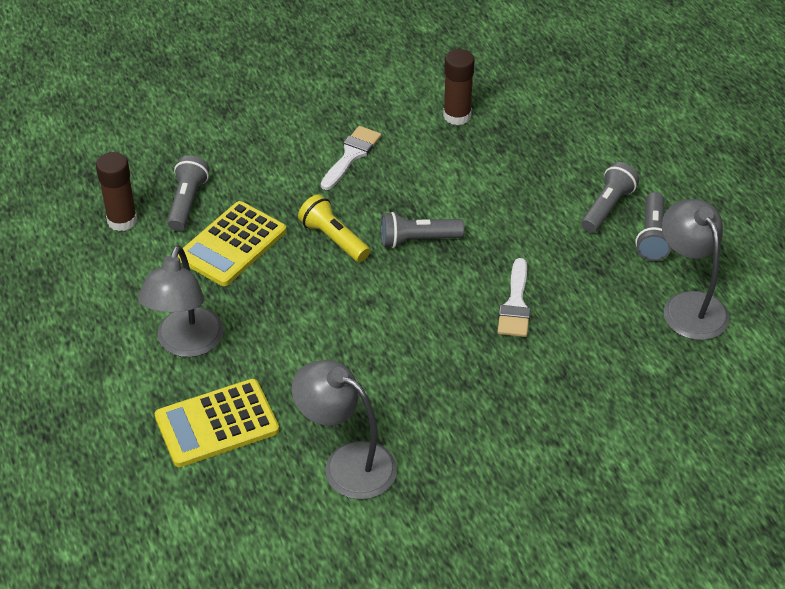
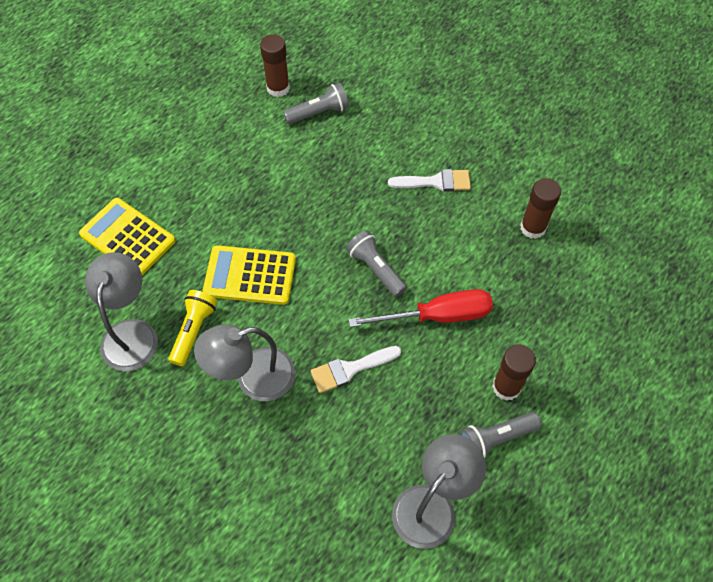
camera: 60 degrees right, 15 degrees up
(186, 344) = (188, 183): grey lamp -> grey lamp (253, 378)
(232, 244) = (295, 159): yellow calculator -> yellow calculator (250, 275)
(333, 239) = (341, 215): yellow flashlight -> yellow flashlight (194, 331)
(502, 219) = (437, 316): none -> red screwdriver
(607, 207) = (506, 387): grey flashlight -> brown glue stick

